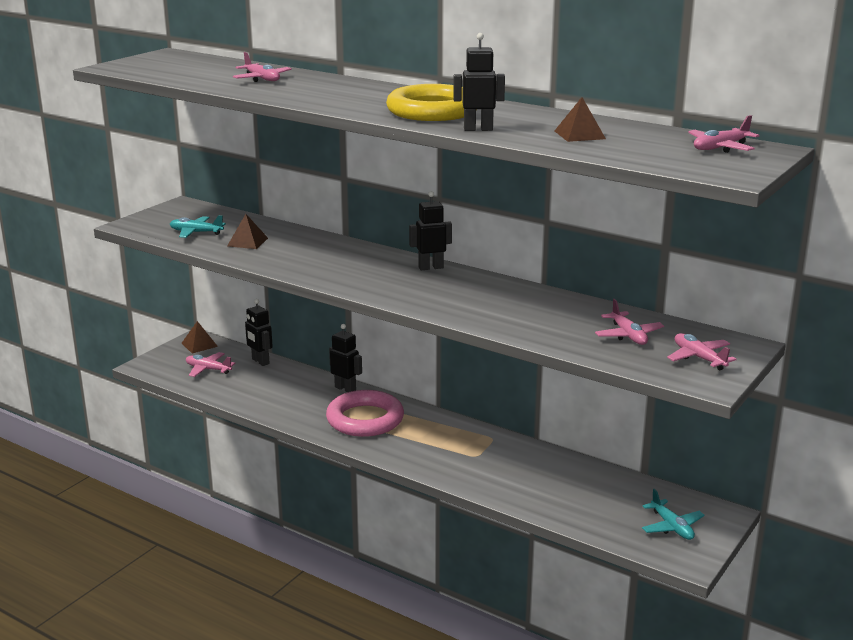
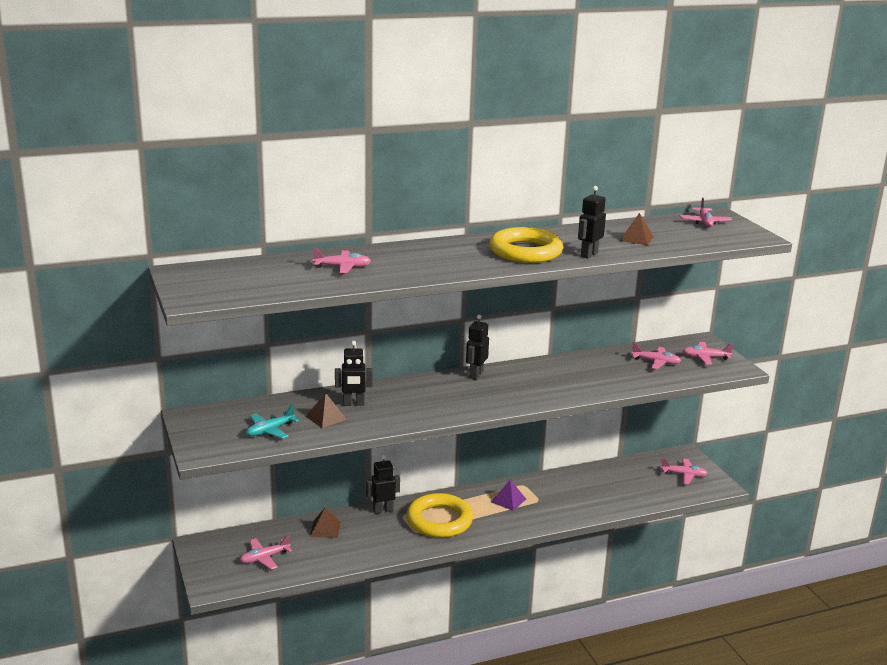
camera: 55 degrees left, 0 degrees up
(199, 345) = (211, 546): brown pyramid -> brown pyramid (325, 529)
(260, 361) = (286, 529): black robot -> black robot (353, 404)
(365, 419) = (439, 520): pink ring -> yellow ring
(451, 440) = (508, 500): none -> purple pyramid
(672, 527) = (684, 475): turquoise plane -> pink plane

